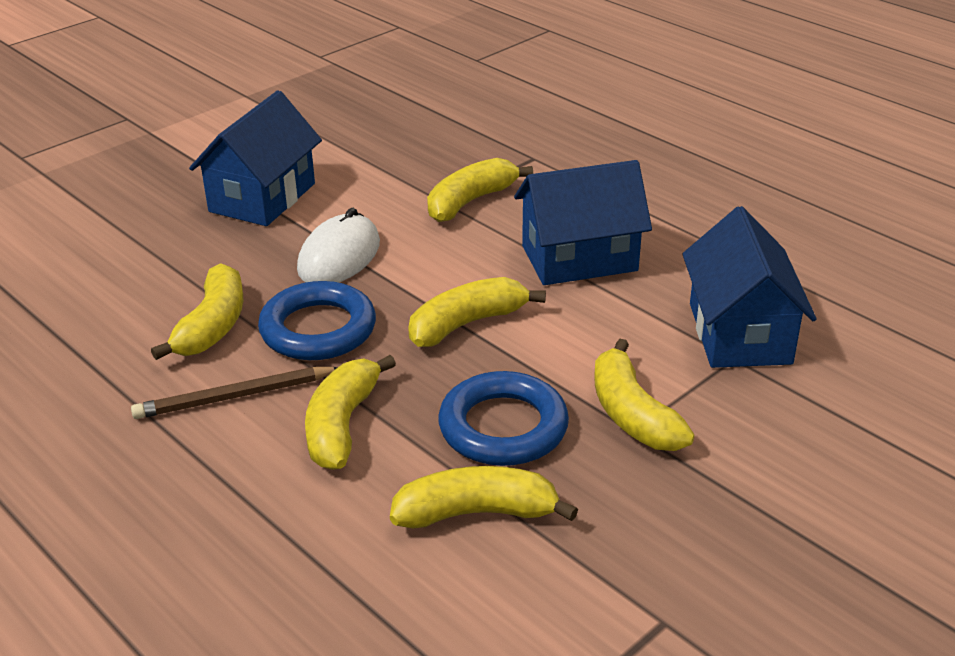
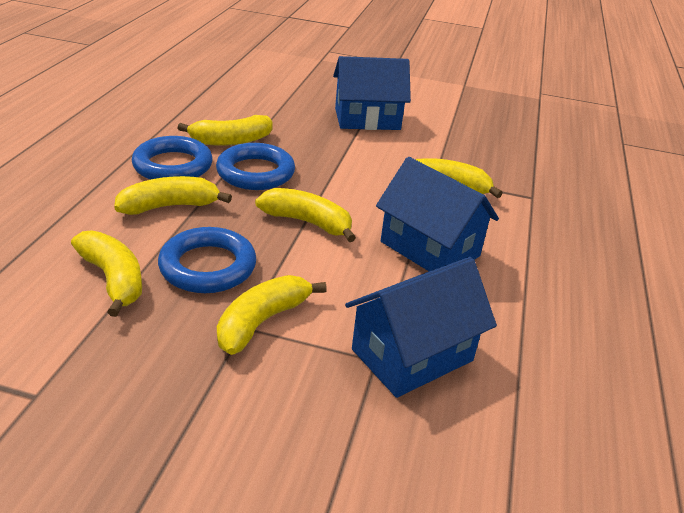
camera: 55 degrees right, 0 degrees up
(235, 396) = (173, 165): brown pencil -> blue ring
(339, 256) = (334, 158): white mouse -> none

